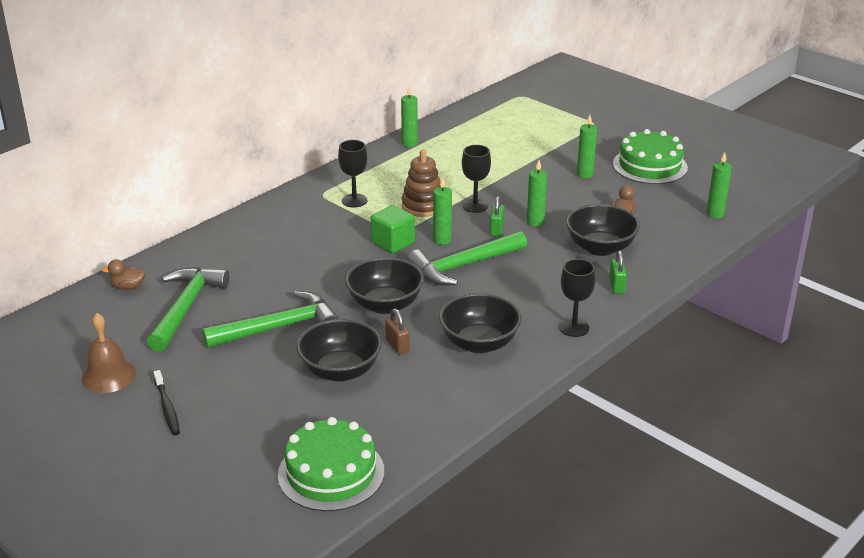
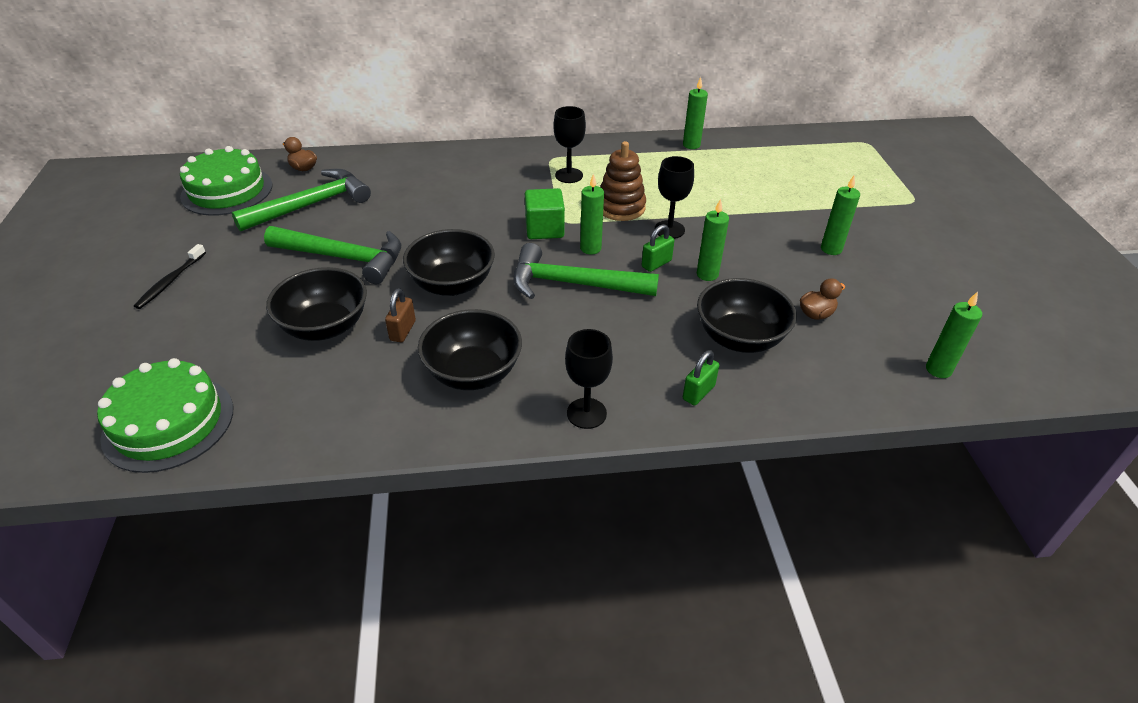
camera: 40 degrees right, 10 degrees up
(108, 376) = (182, 232): brown bell -> none
(650, 166) = (923, 273): green cake -> green cake (227, 191)

